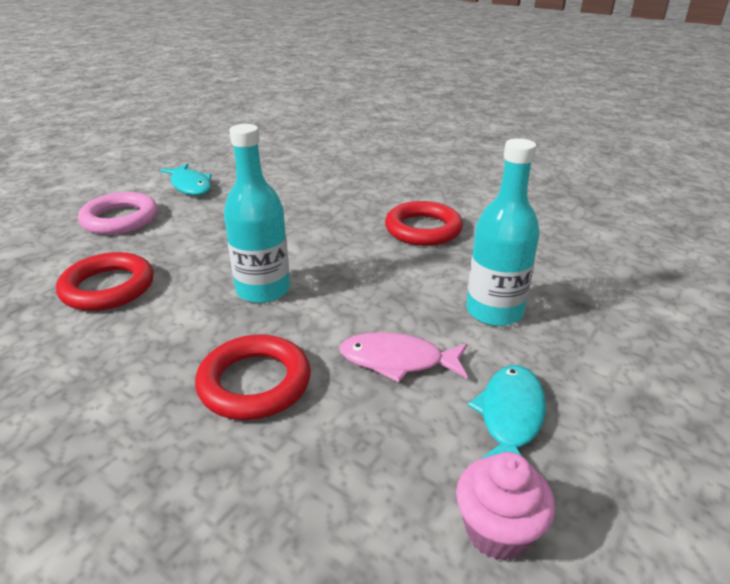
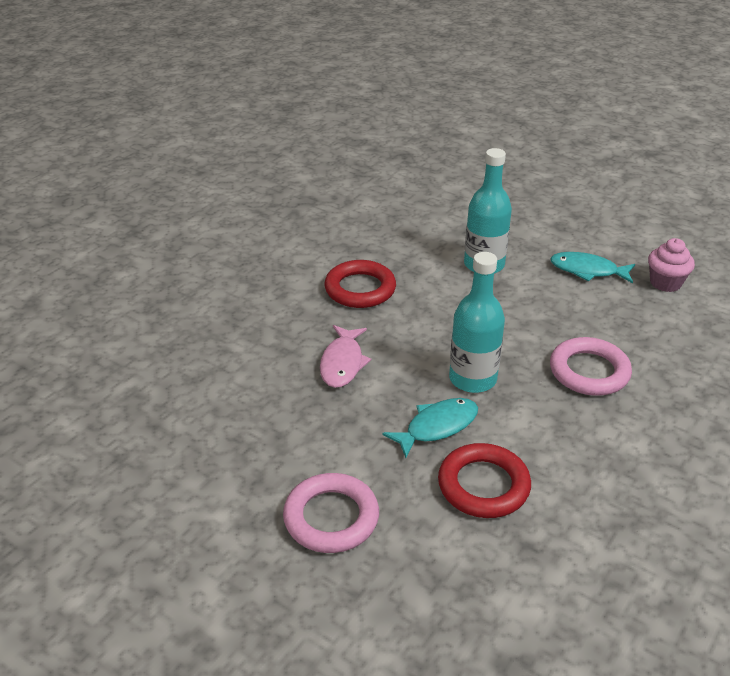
camera: 90 degrees left, 5 degrees up
(190, 186) = (235, 469): turquoise fish -> turquoise fish (437, 427)
(254, 383) = (589, 371): red ring -> pink ring
(397, 361) = (549, 309): pink fish -> pink fish (342, 363)

